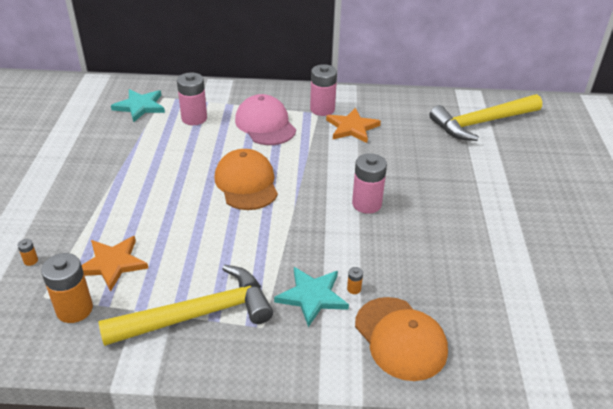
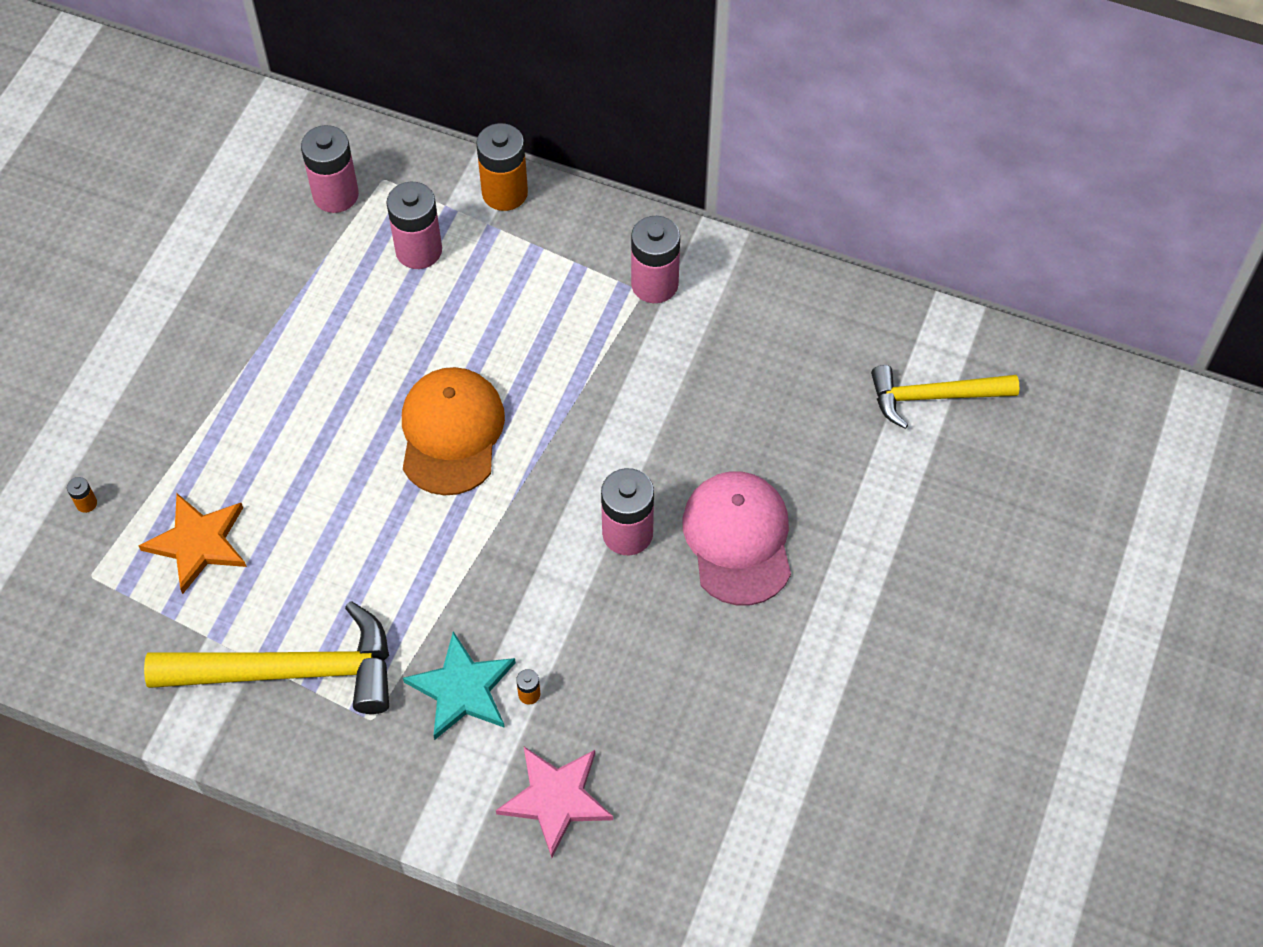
camera: 20 degrees right, 20 degrees up
(74, 309) = (127, 611): orange battery -> orange battery (504, 193)
(140, 106) = (335, 195): turquoise star -> pink battery
(265, 124) = (536, 298): pink cap -> pink cap (738, 539)
(352, 128) = (687, 347): orange star -> none
(400, 338) = (556, 799): orange cap -> pink star
(481, 123) = (933, 397): yellow hammer -> yellow hammer, size x0.64

